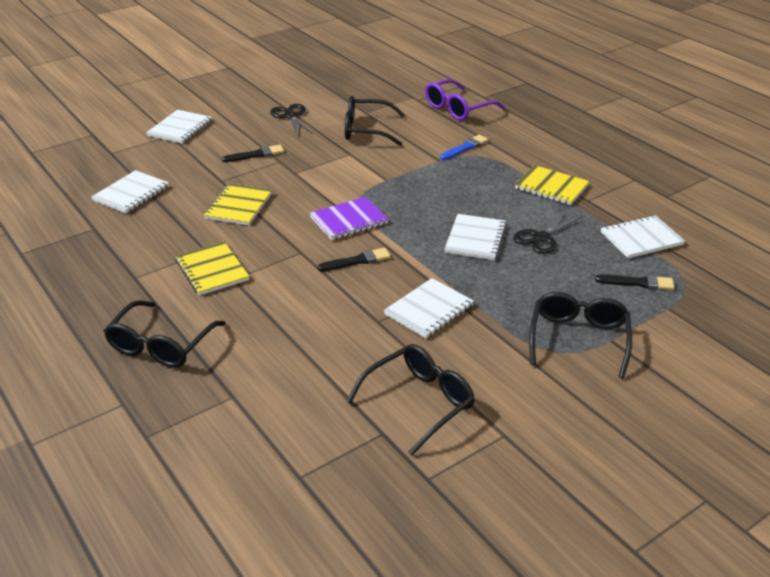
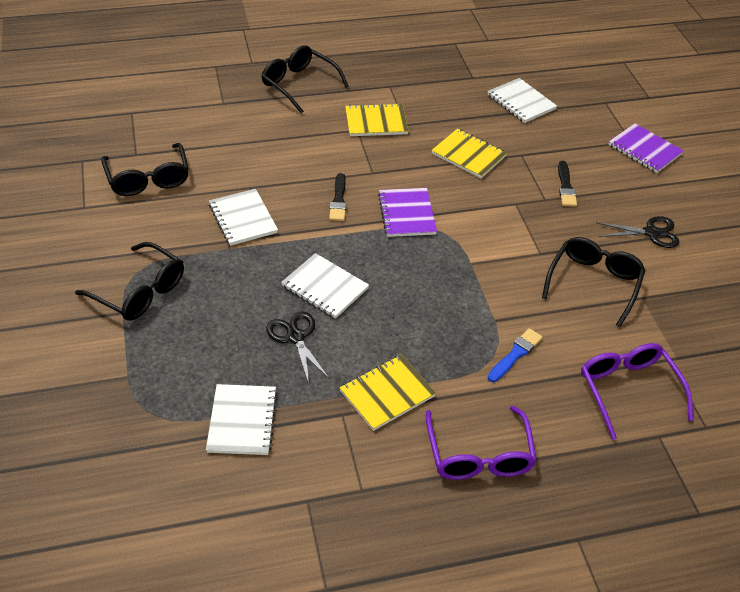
camera: 110 degrees right, 10 degrees up
(180, 128) = (644, 150): white notebook -> purple notebook
(465, 148) = (515, 354): blue brush -> blue brush turned 120 degrees counterclockwise
(563, 146) = (479, 455): none -> purple glasses
(638, 283) = (177, 374): black brush -> none

